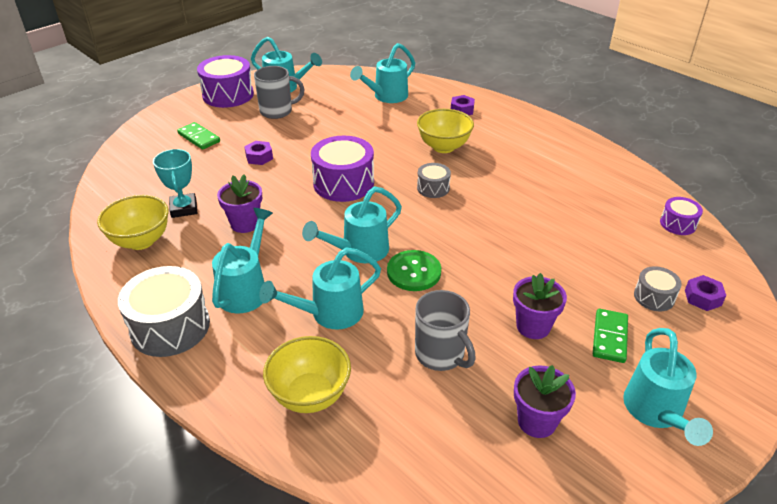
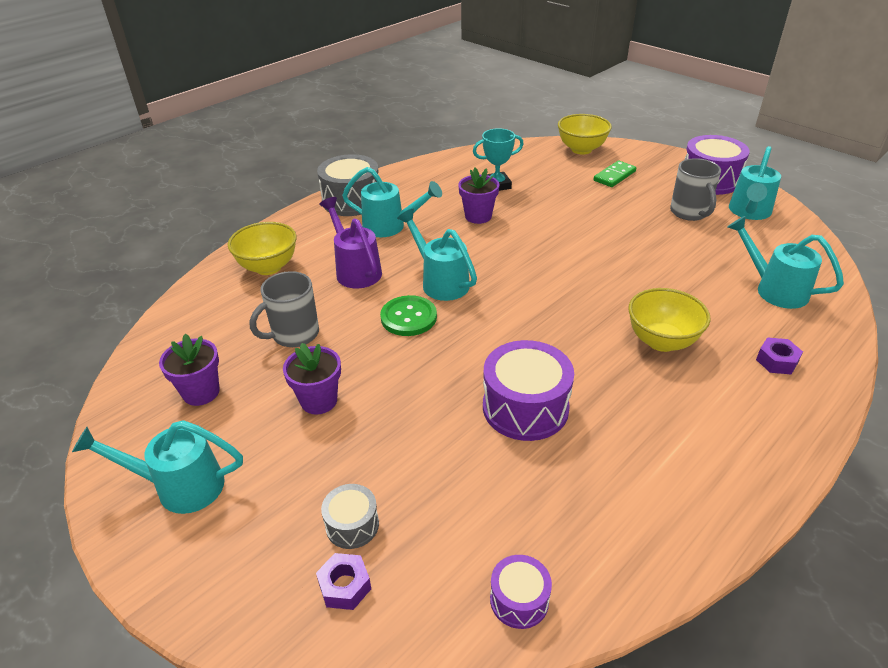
camera: 90 degrees right, 0 degrees up
(141, 241) = (451, 174): yellow bowl -> yellow bowl (581, 149)
(259, 157) = (590, 211): purple nut -> none
(329, 314) = (355, 270): turquoise watering can -> purple watering can
(343, 183) = (556, 266): purple drum -> purple drum (525, 407)
(433, 188) = (561, 331): grey drum -> none
(609, 337) = (291, 464): green domino -> none

